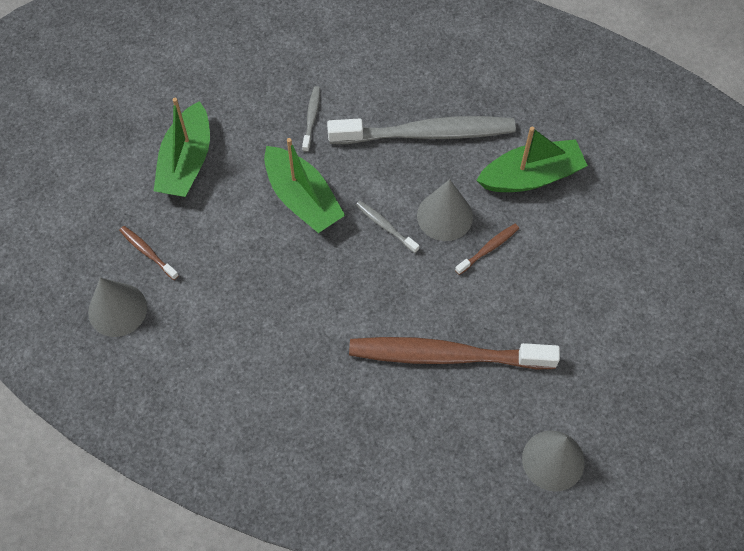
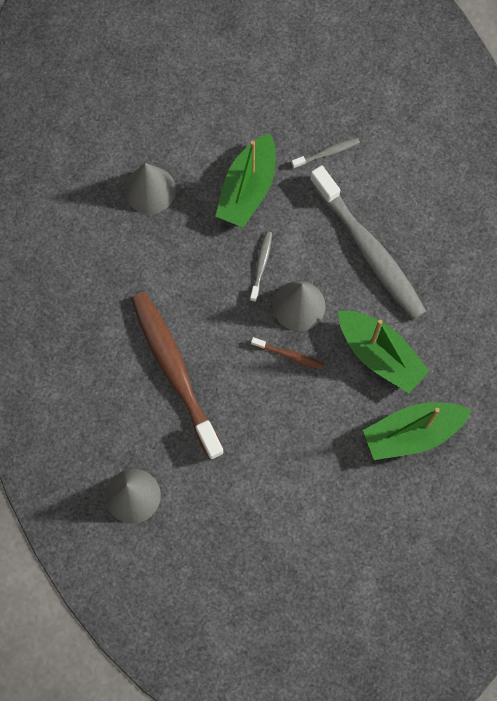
camera: 60 degrees right, 10 degrees up
(117, 309) = (74, 113): grey cone -> grey cone (150, 190)
(147, 252) = (133, 105): brown toothbrush -> none
(186, 162) = (227, 84): green boat -> green boat (412, 433)

